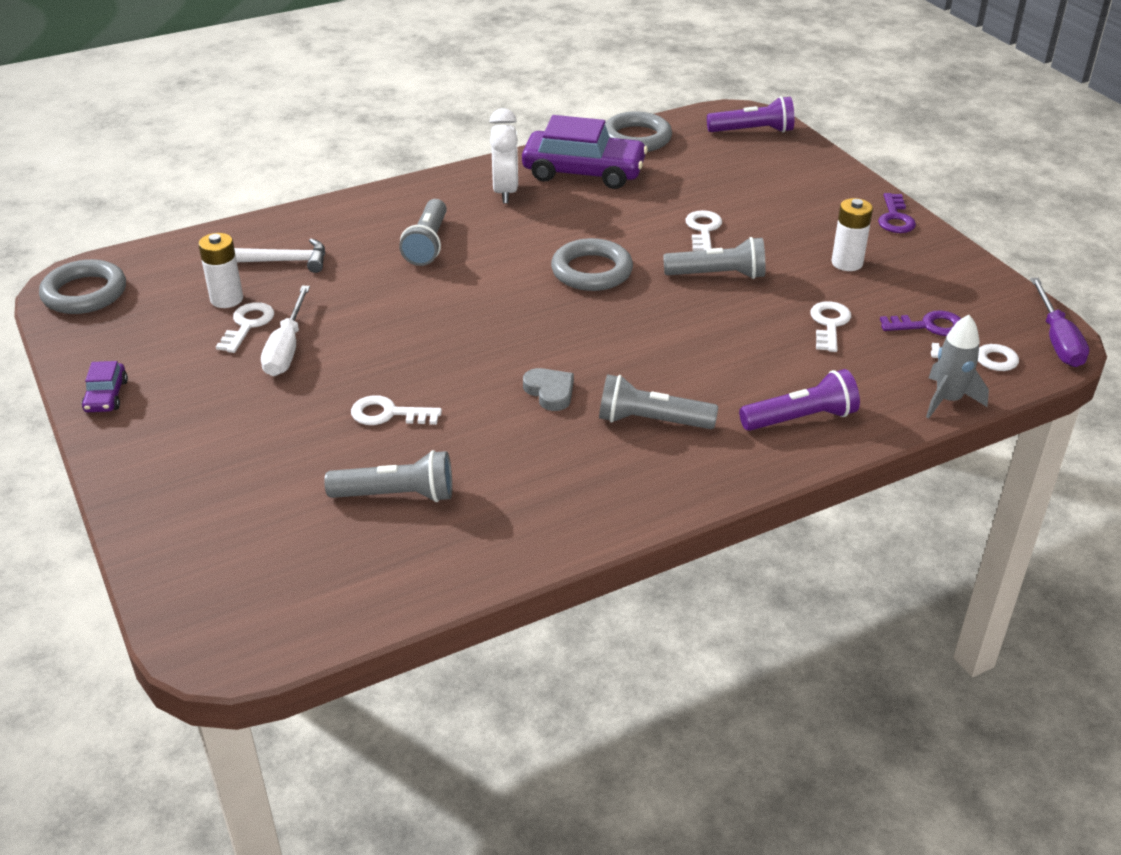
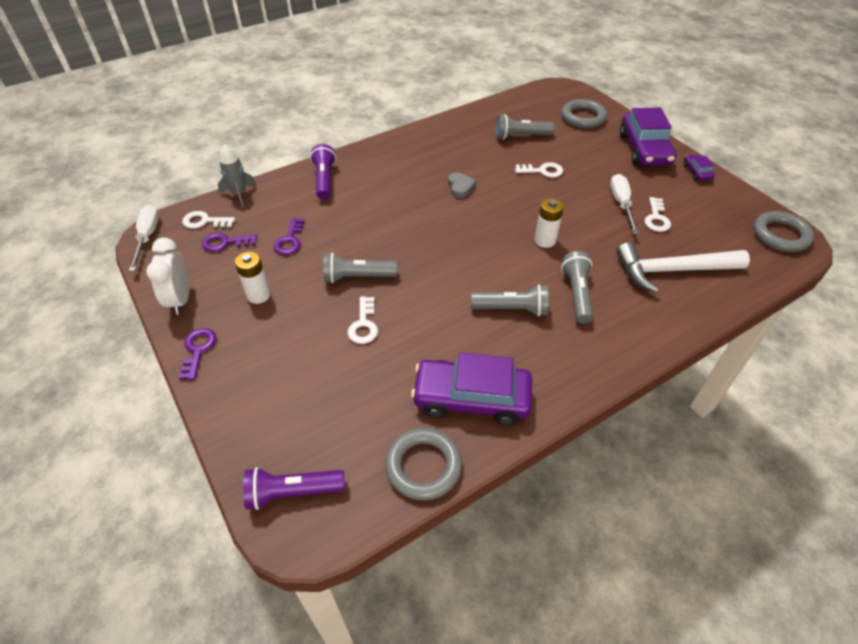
camera: 175 degrees right, 10 degrees up
(160, 448) = (644, 149): none -> purple car
(226, 299) = (685, 236): white battery -> white battery (545, 240)
(283, 261) = (672, 270): white hammer -> white hammer, size x1.67
(505, 192) = (537, 362): white clock -> white clock (180, 300)
(550, 392) = (460, 187): grey heart -> grey heart turned 150 degrees counterclockwise
(591, 271) = (448, 275): grey ring -> grey ring (583, 117)
(651, 421) = (404, 175): grey flashlight -> grey flashlight (512, 309)
(801, 419) = (324, 180): purple flashlight -> purple flashlight turned 105 degrees clockwise
(829, 324) = (289, 240): white key -> purple key
(1057, 340) = (148, 237): purple screwdriver -> white screwdriver

